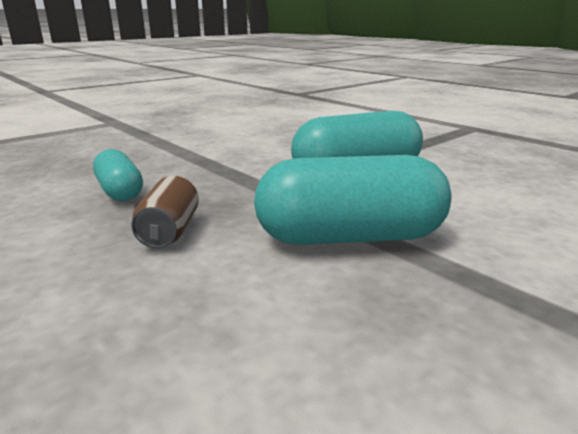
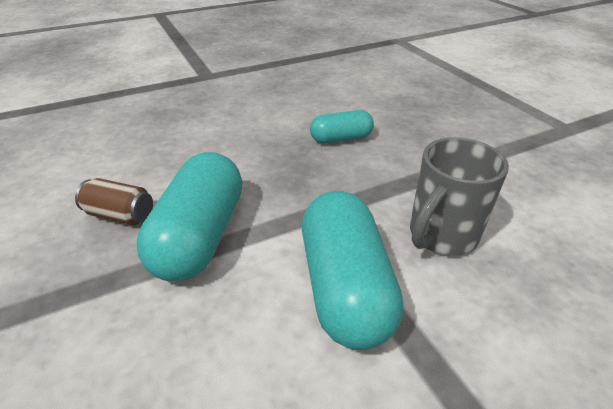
camera: 105 degrees right, 15 degrees up
(169, 231) = (260, 158): brown can -> brown can (120, 215)
(278, 152) = (441, 236): none -> grey mug

